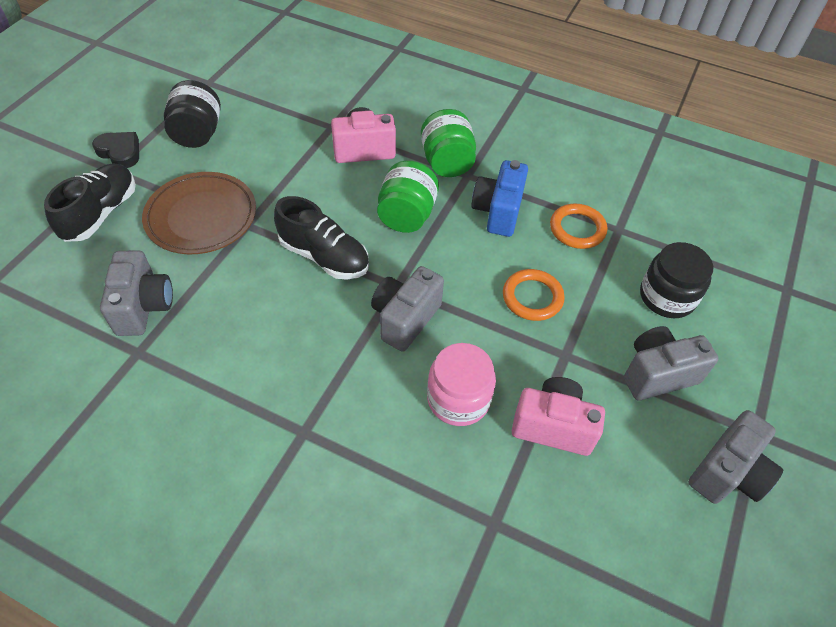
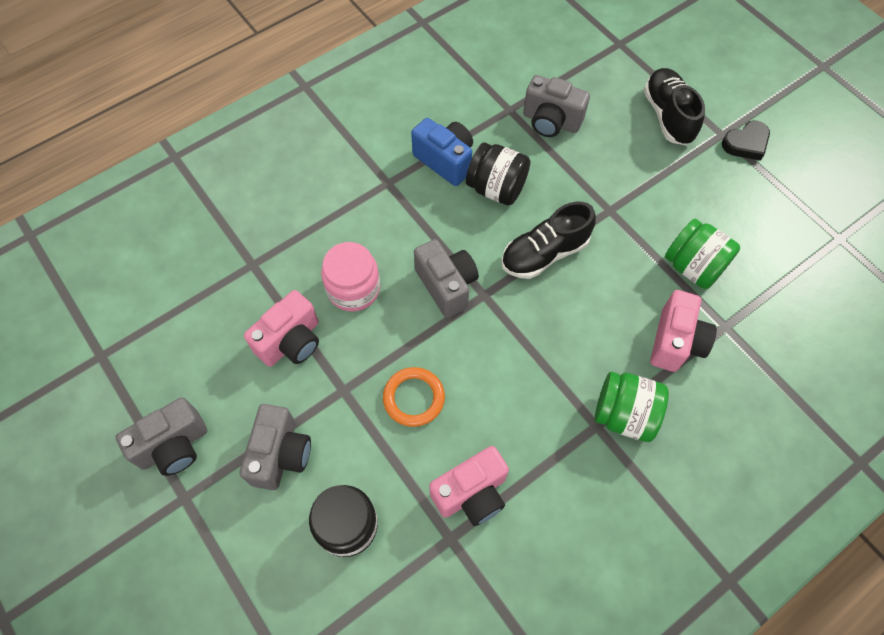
camera: 120 degrees right, 10 degrees up
(101, 213) = (668, 116): black shoe -> black shoe turned 150 degrees counterclockwise
(197, 134) = (753, 207): black jar -> black jar (496, 188)
(201, 217) = (634, 180): brown plate -> none
(406, 215) = (564, 340): green jar -> green jar (693, 267)
(498, 212) = (531, 427): blue camera -> blue camera (445, 161)
(577, 229) = (471, 493): orange ring -> pink camera
(727, 473) = (174, 446): grey camera -> grey camera turned 105 degrees counterclockwise

